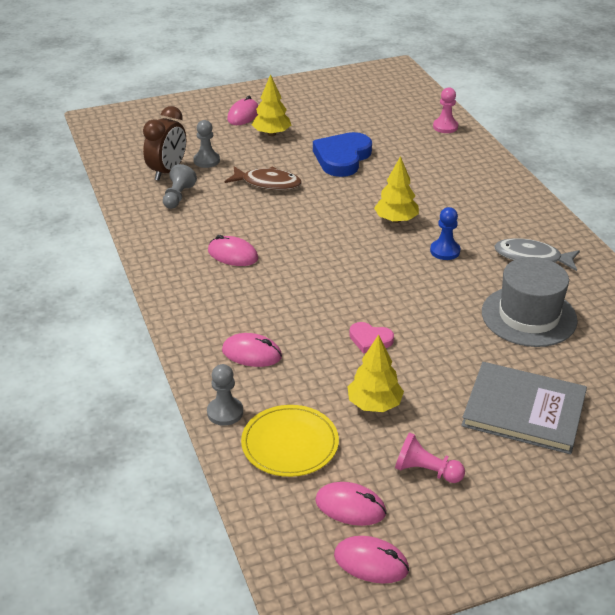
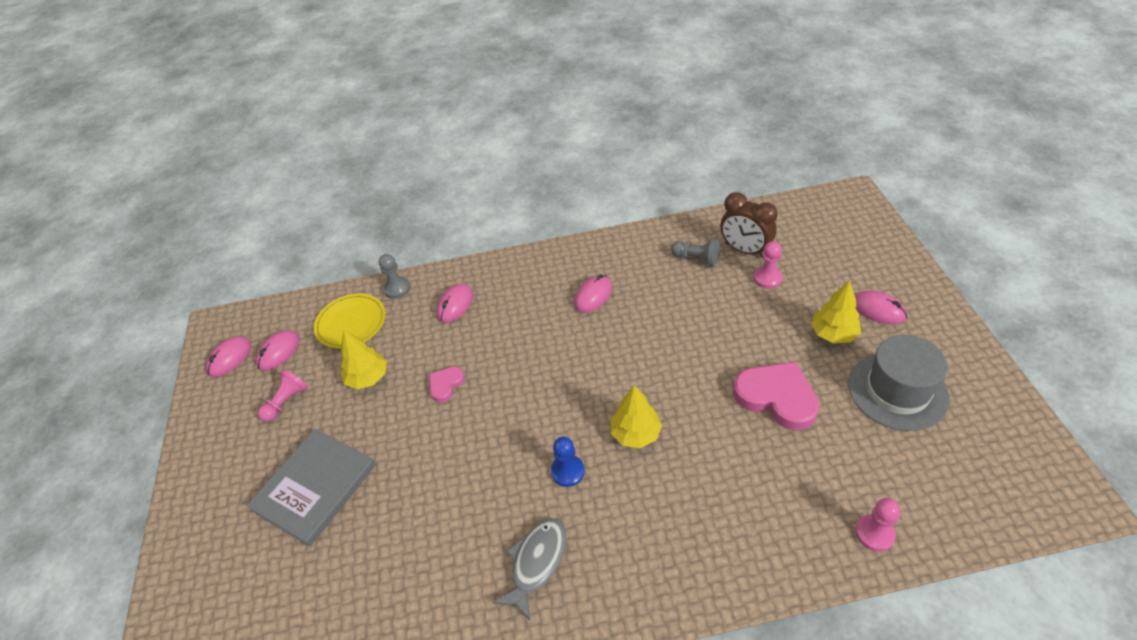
camera: 105 degrees right, 10 degrees up
(206, 161) = (767, 278): grey pawn -> pink pawn
(268, 183) = (719, 326): brown fish -> none
(342, 158) = (777, 397): blue heart -> pink heart
(529, 316) = (436, 529): grey hat -> grey hat (897, 391)

